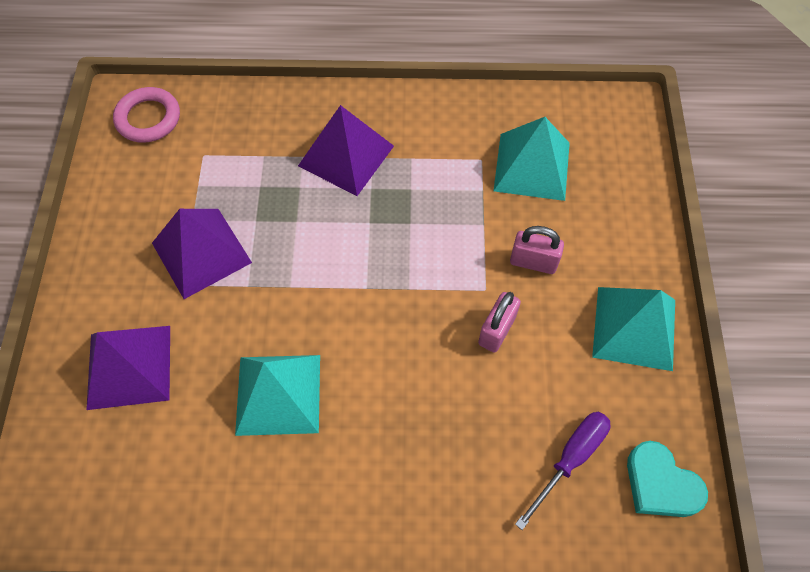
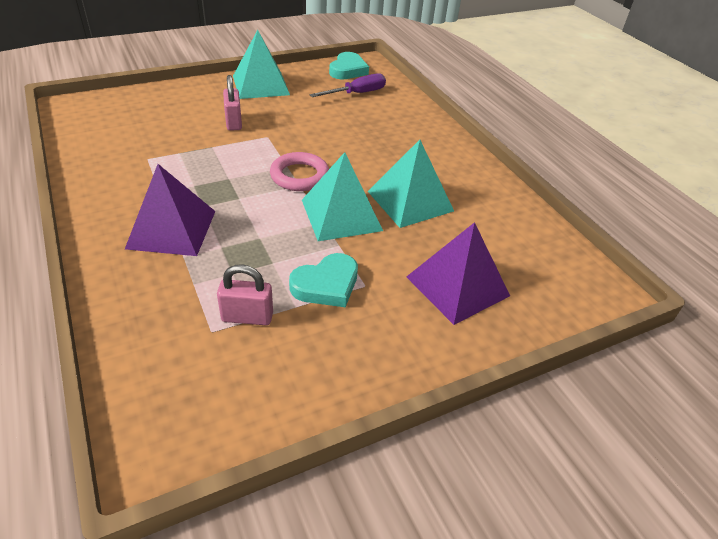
camera: 120 degrees left, 20 degrees down
(148, 118) = (175, 408): pink ring -> pink ring (299, 176)
(201, 252) = (326, 285): purple pyramid -> turquoise heart
(496, 330) = (295, 127): pink padlock -> pink padlock (247, 317)
(532, 166) = (146, 135): turquoise pyramid -> turquoise pyramid (341, 215)
(570, 459) = (357, 93): purple screwdriver -> purple screwdriver turned 135 degrees clockwise

